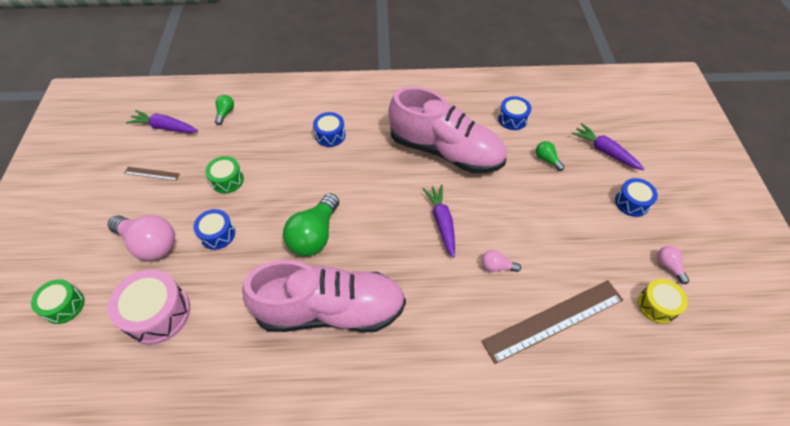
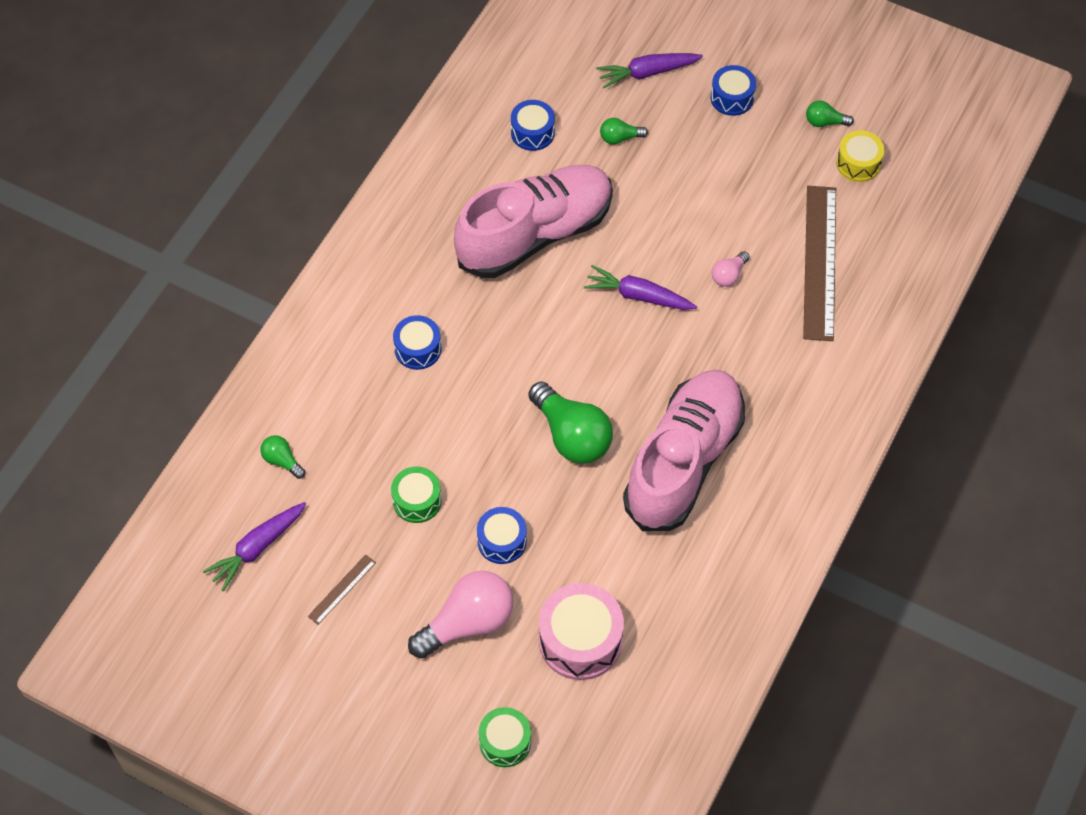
camera: 60 degrees left, 5 degrees up
(668, 266) = (824, 122): pink light bulb -> green light bulb

